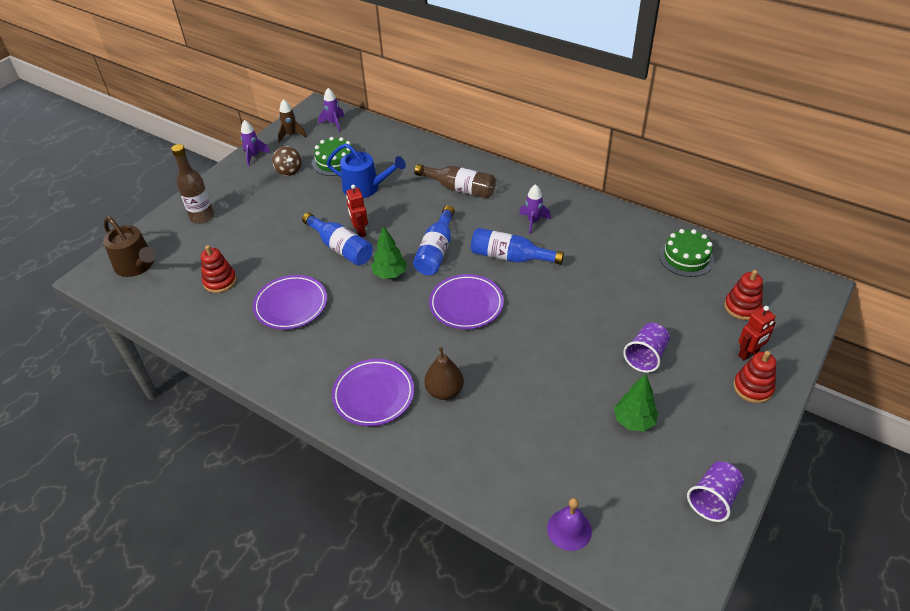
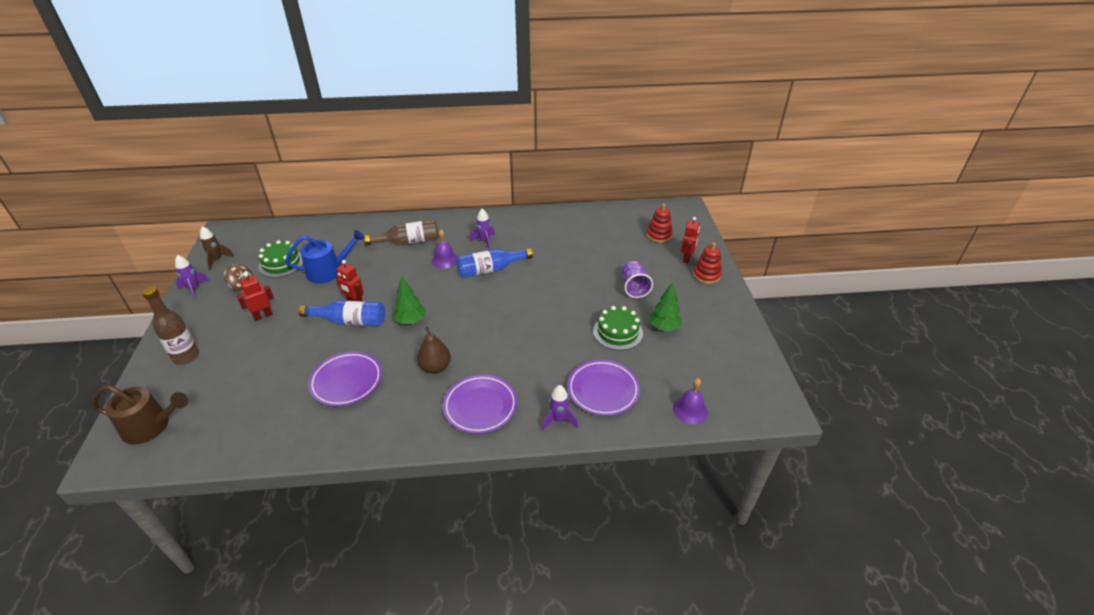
camera: 40 degrees left, 5 degrees down
(220, 281) = (258, 397): red stacking toy -> none
(281, 207) = (263, 315): none -> red robot
(334, 123) = (252, 237): purple rocket -> purple rocket (559, 420)
(436, 251) = (432, 289): blue bottle -> none
(444, 391) = (530, 375): brown pear -> brown pear (435, 367)
(466, 304) = (489, 313): purple plate -> purple plate (603, 390)
(476, 225) = (445, 260): none -> purple bell
(686, 257) = (602, 222): green cake -> green cake (617, 332)
(713, 499) = (745, 345): purple cup -> none

